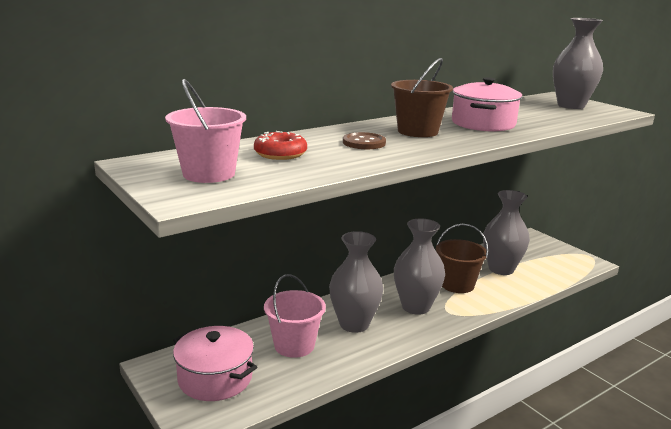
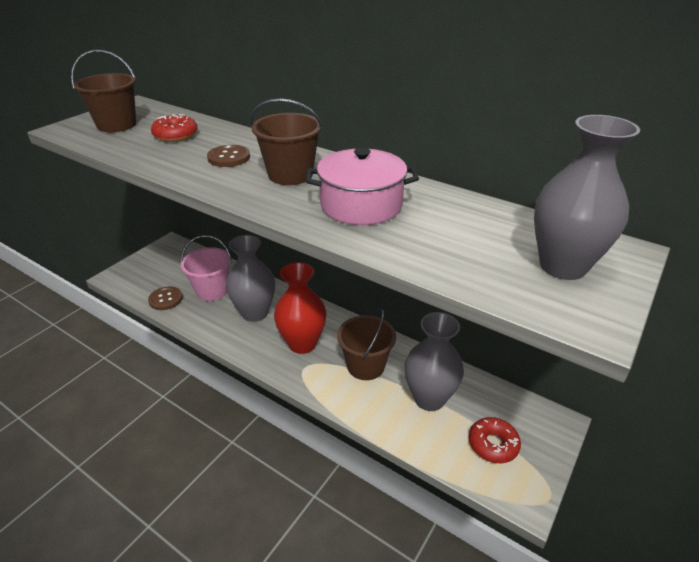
camera: 70 degrees right, 15 degrees up
(209, 174) = (117, 125): pink bucket -> brown bucket
(215, 378) = (162, 269): pink pot -> none
(287, 381) = (165, 299): none -> brown button
(415, 307) = (302, 343): grey vase -> red vase
(547, 260) = (493, 444): none -> red donut

